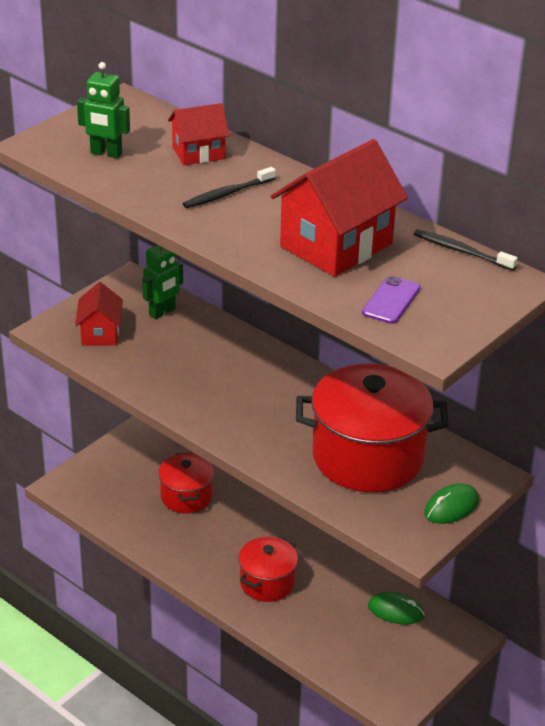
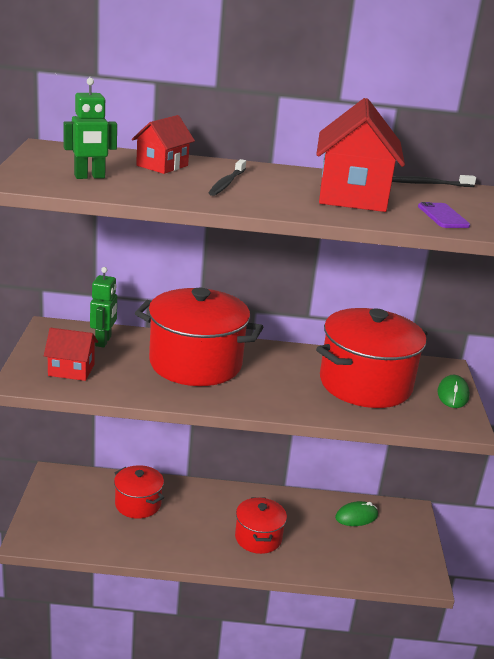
camera: 40 degrees left, 10 degrees down
(100, 333) = (71, 370): red house -> red house turned 45 degrees counterclockwise
(221, 368) = (195, 363): none -> red pot

